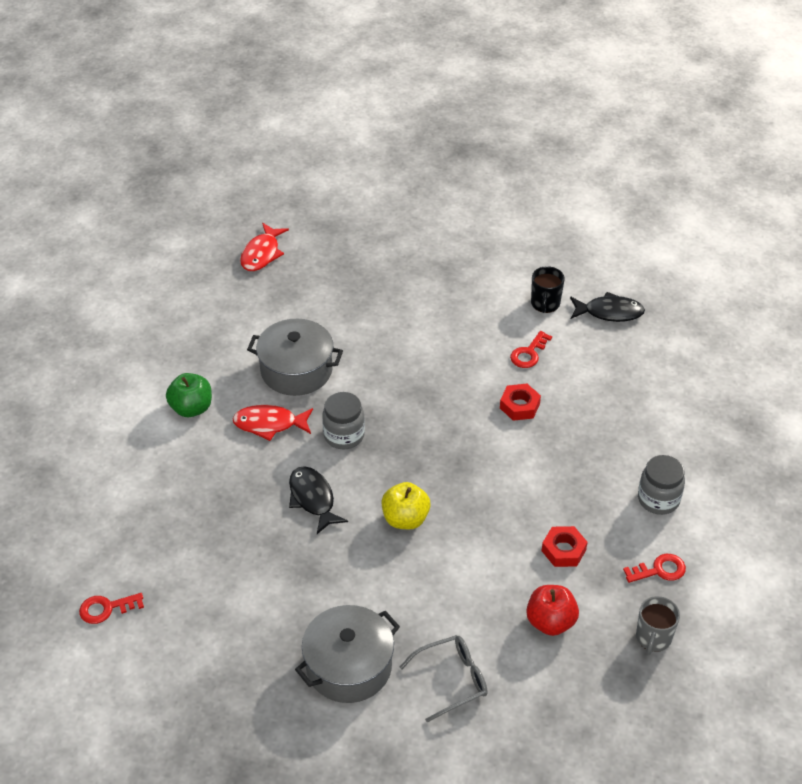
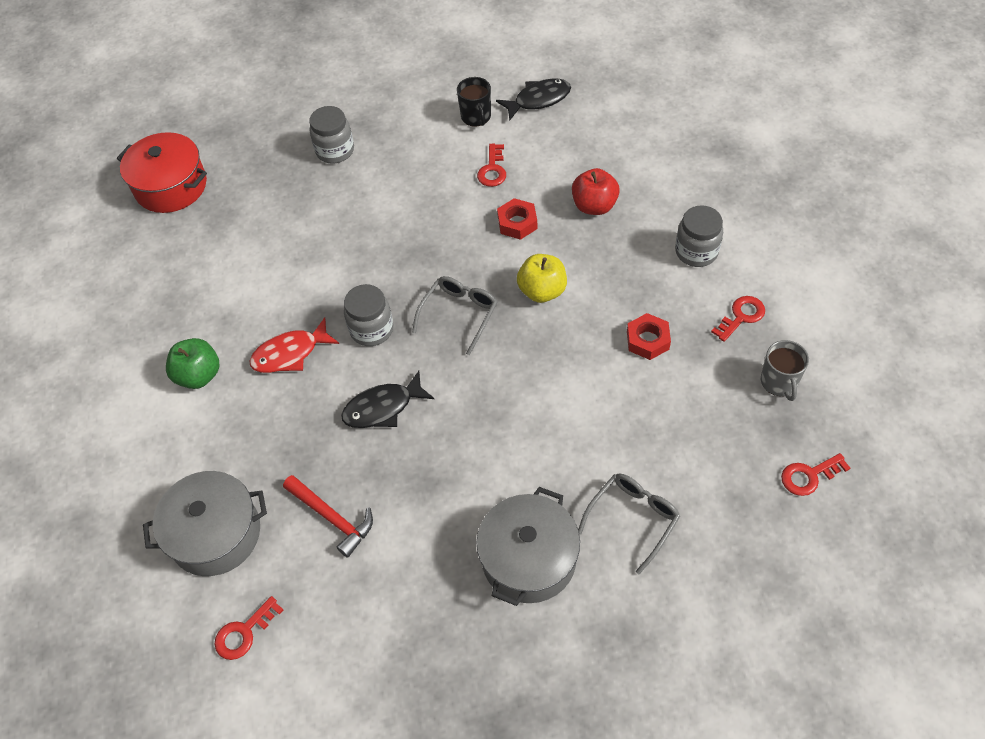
camera: 25 degrees left, 10 degrees up
(221, 560) = (332, 518): none -> red hammer
(262, 254) = (171, 186): red fish -> red pot
(296, 370) = (282, 287): grey pot -> grey pot (215, 534)
(313, 499) = (383, 408): black fish -> black fish turned 60 degrees counterclockwise
(405, 519) = (485, 383): yellow apple -> yellow apple (542, 291)
(408, 281) = (335, 151): none -> grey jar
(421, 456) = (459, 315): none -> grey glasses
(550, 622) = (682, 414): red apple -> red apple (594, 206)
(624, 723) = (809, 476): none -> red key

